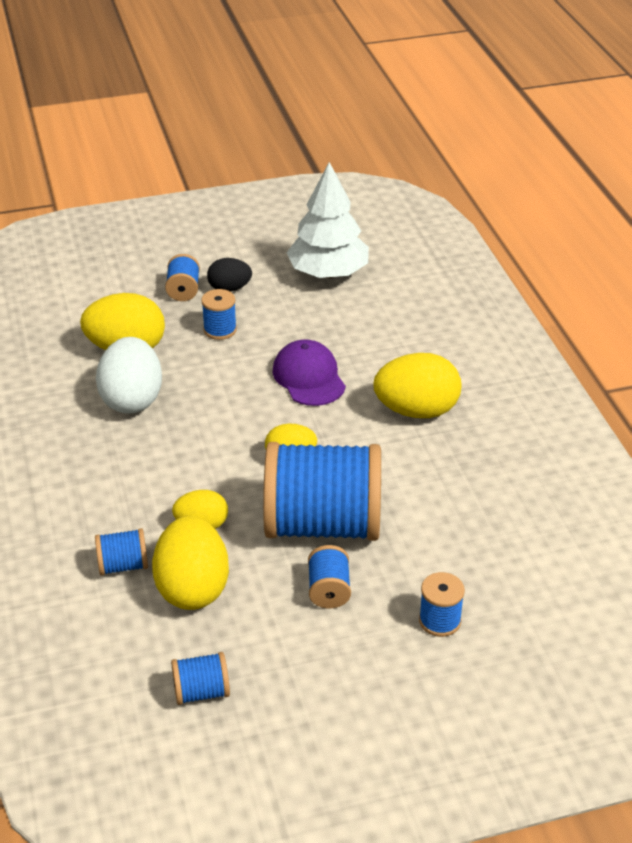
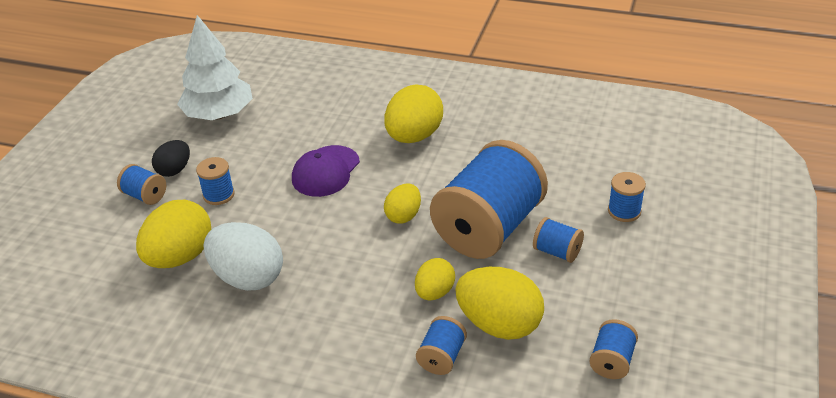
camera: 55 degrees left, 0 degrees up
(309, 377) = (325, 171): purple cap -> purple cap turned 75 degrees counterclockwise

